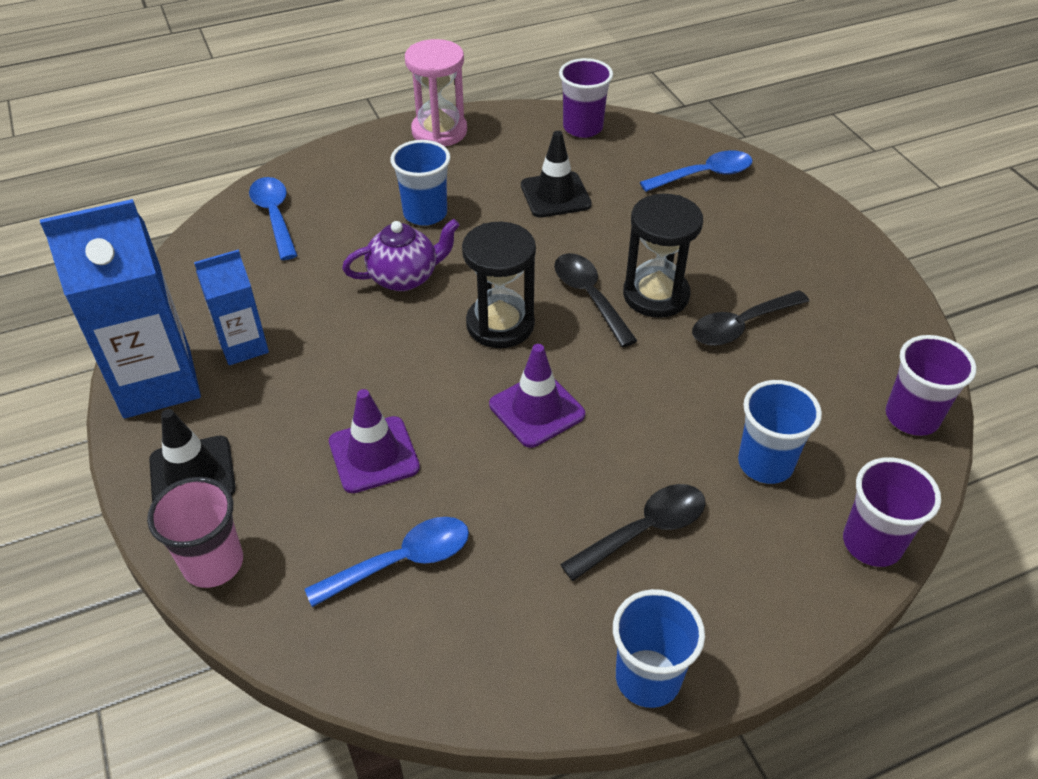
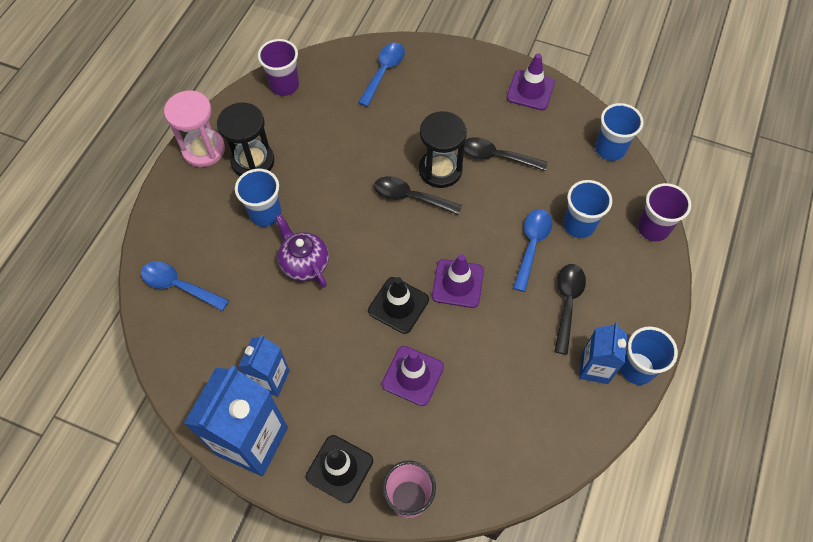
camera: 45 degrees left, 15 degrees up
(402, 561) = (488, 414): blue spoon -> blue spoon (532, 245)
(405, 277) = (304, 263): purple teapot -> purple teapot turned 60 degrees counterclockwise
(500, 324) = (386, 250): black hourglass -> black hourglass (253, 161)
(555, 195) = (322, 145): black traffic cone -> black traffic cone (398, 305)
(591, 627) = (594, 368): none -> blue carton
(741, 326) = (496, 157): black spoon -> black spoon turned 90 degrees clockwise
(869, 292) = (530, 90): none -> purple traffic cone
(911, 417) = (610, 149): purple cup -> blue cup

